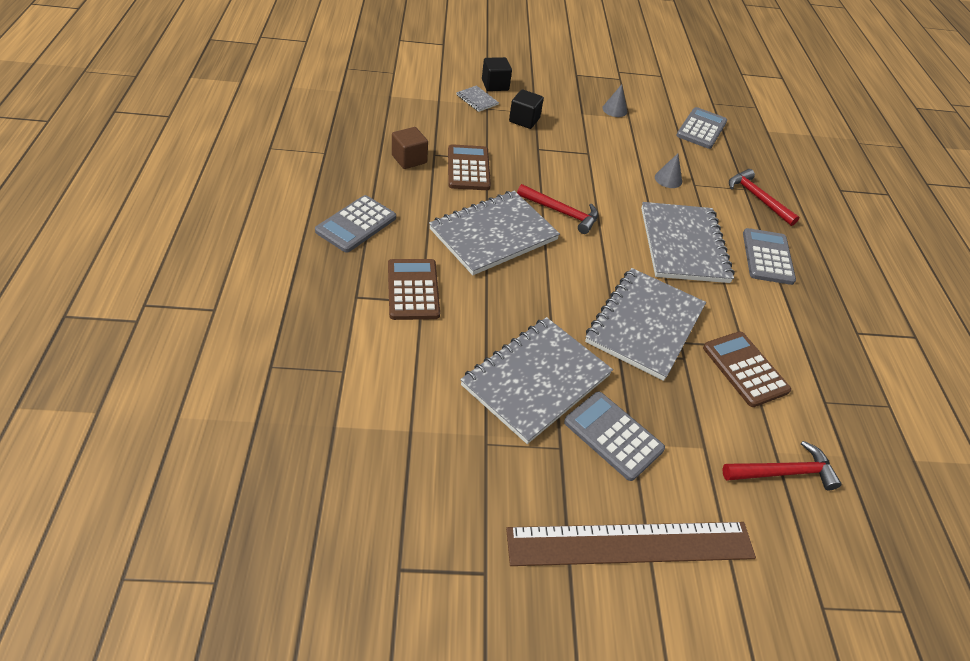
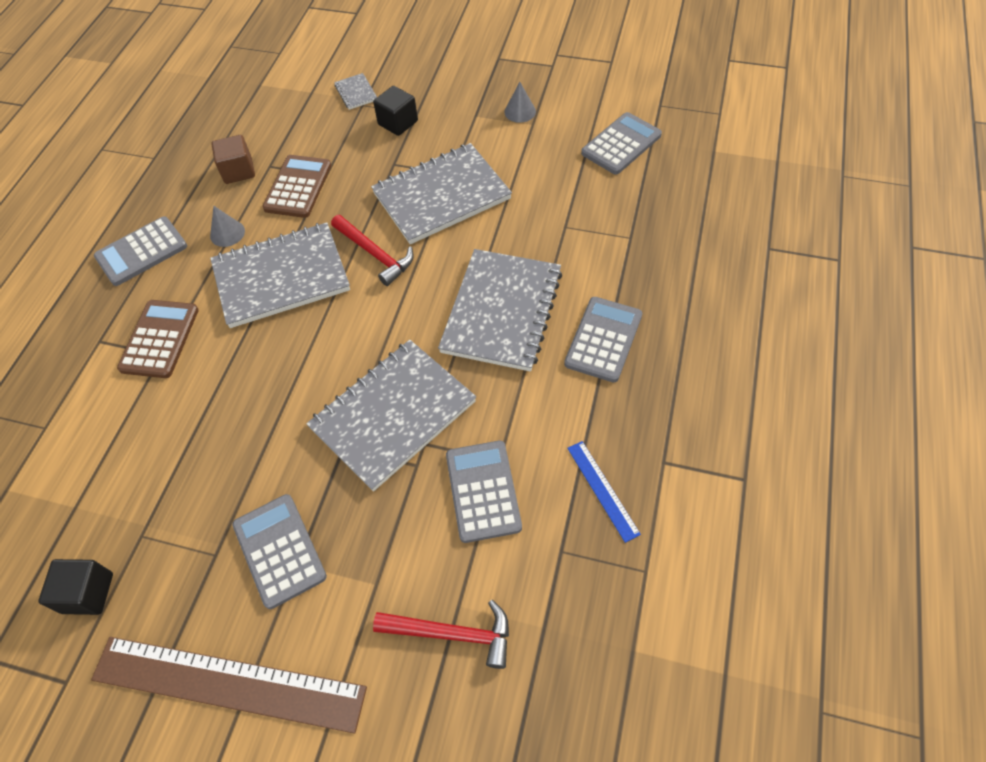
camera: 25 degrees right, 10 degrees up
(495, 85) = (388, 72): black cube -> black cube (88, 593)
(536, 380) = (232, 468): grey notebook -> grey notebook (441, 196)
(668, 179) = (534, 216): grey cone -> grey cone (227, 233)
(745, 369) = (483, 491): brown calculator -> grey calculator
(757, 198) = (640, 252): red hammer -> none
(828, 356) = (602, 490): none -> blue ruler

